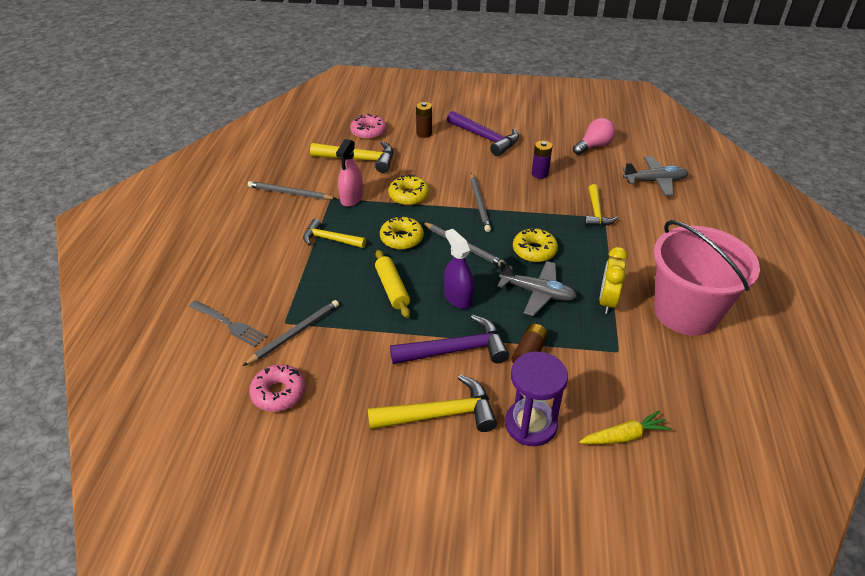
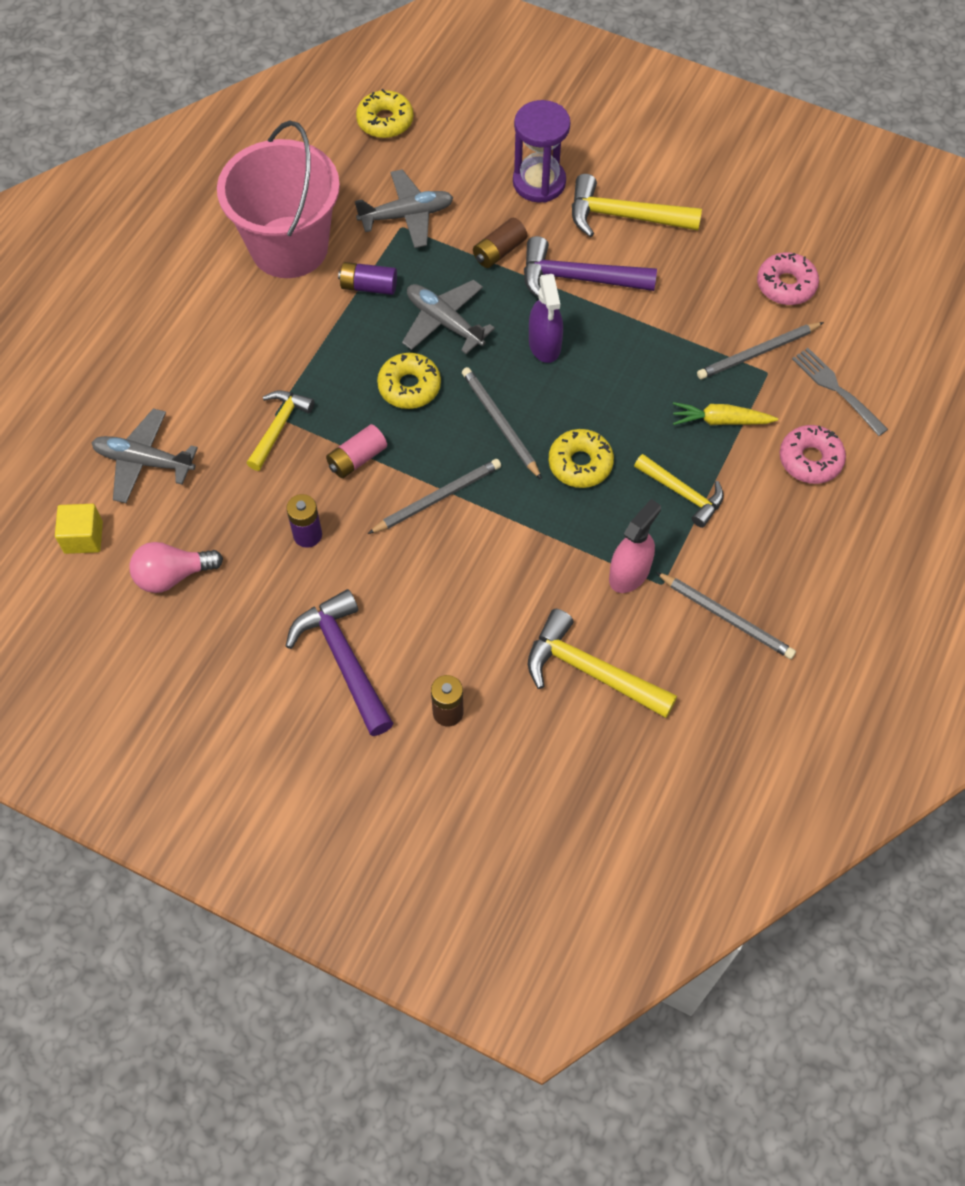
camera: 160 degrees left, 20 degrees up
(368, 132) = (549, 753): pink donut -> pink donut (810, 460)
(392, 289) = (622, 382): yellow rolling pin -> none
(409, 196) = (538, 550): yellow donut -> yellow donut (385, 121)
(479, 204) = (437, 498): grey pencil -> grey pencil turned 45 degrees clockwise
(539, 209) = (357, 459): none -> pink battery
(607, 301) = (369, 286): yellow clock -> purple battery
(620, 361) = (406, 215): none -> grey plane
(624, 436) = (456, 148): yellow carrot -> yellow carrot (720, 421)
(651, 148) = (83, 537): none -> yellow cube

